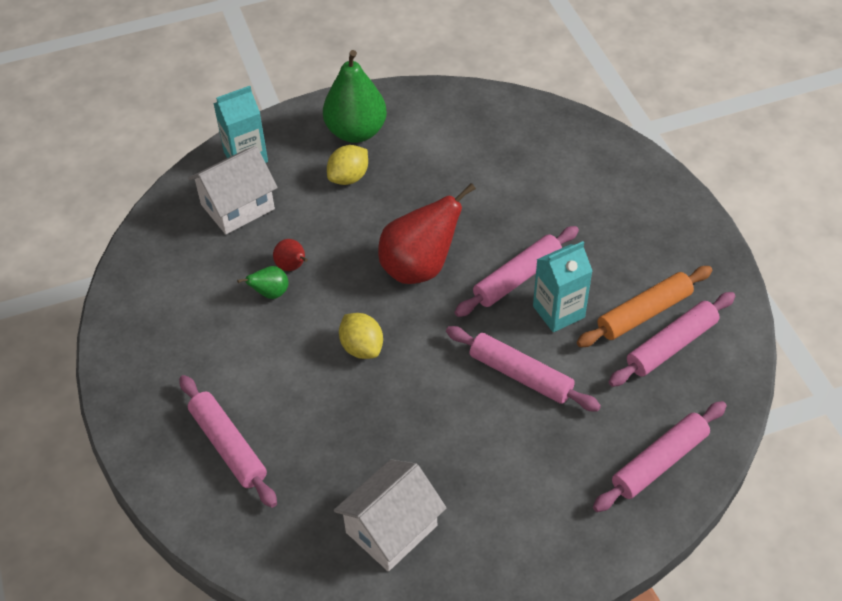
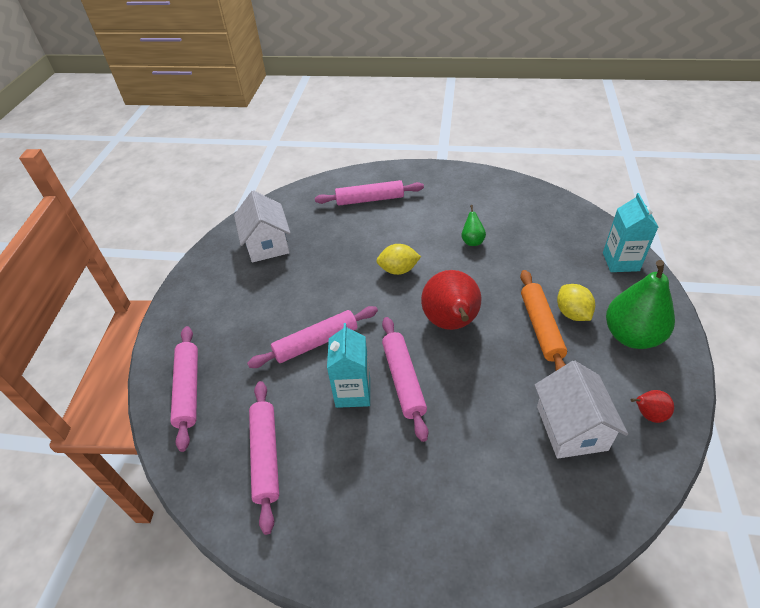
camera: 120 degrees right, 5 degrees down
(237, 207) = (565, 245): white house -> white house (571, 428)
(292, 267) = (490, 257): red pear -> red pear (648, 414)
(644, 313) = (309, 454): orange rolling pin -> orange rolling pin (541, 327)

